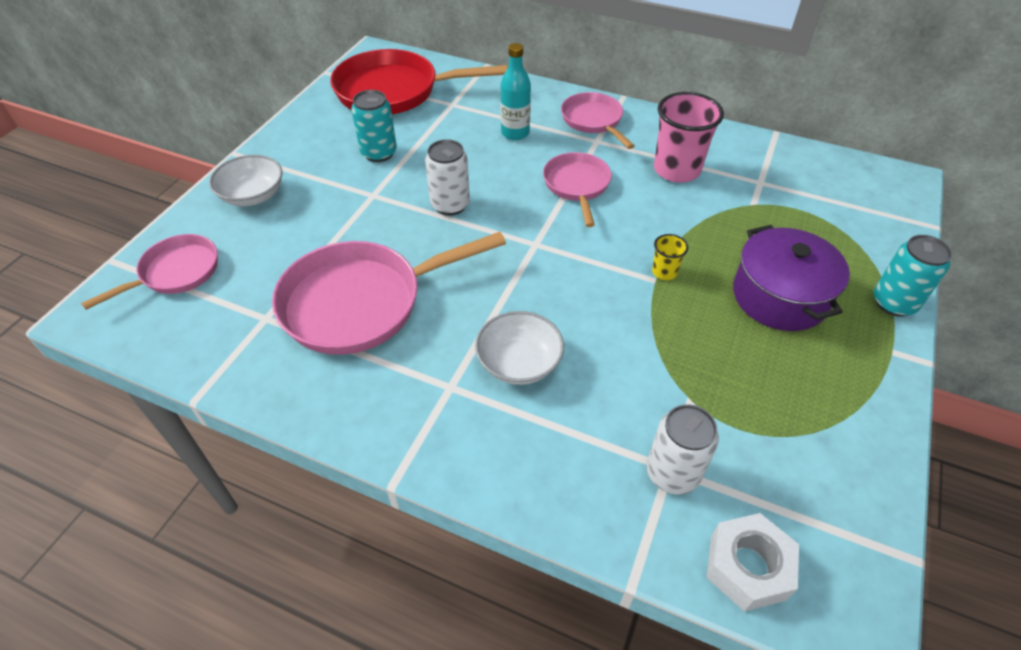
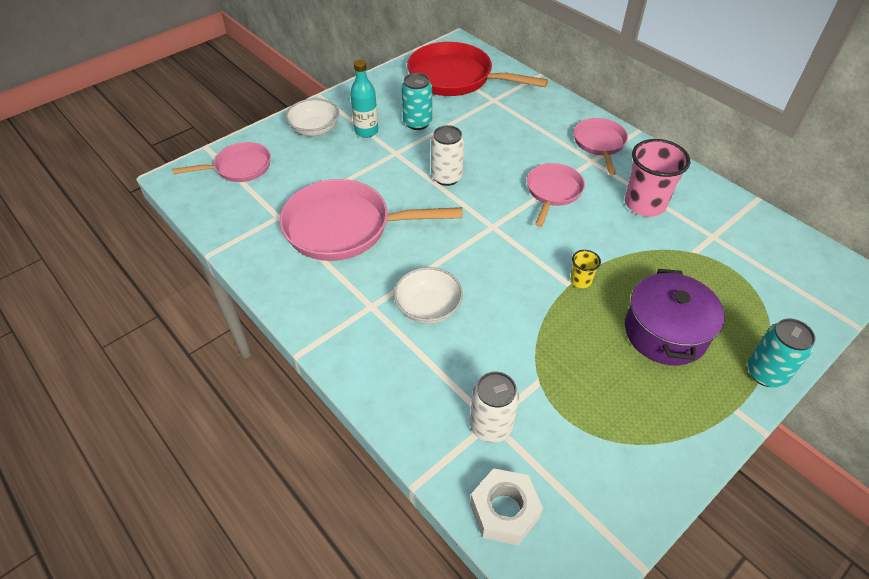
camera: 25 degrees right, 0 degrees up
(515, 133) = (529, 136): turquoise bottle -> turquoise bottle (366, 131)

